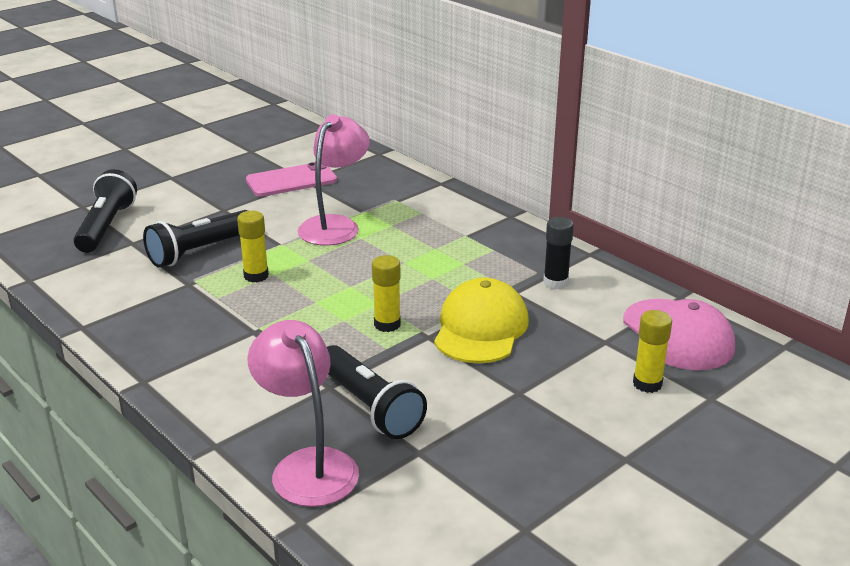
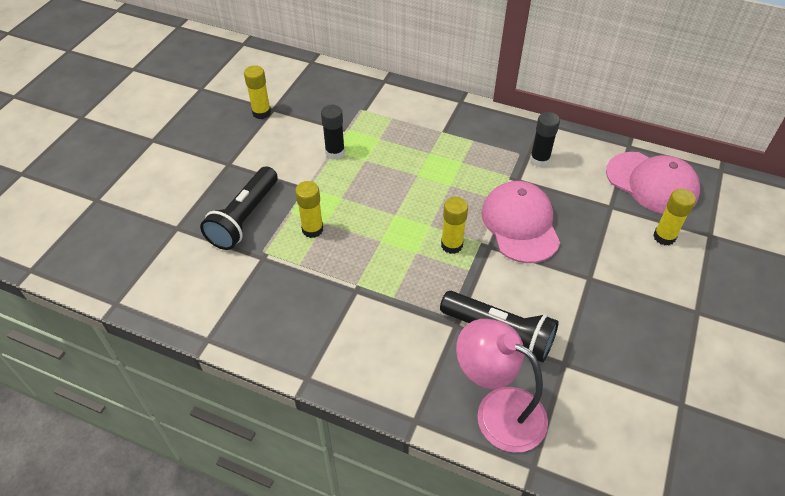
camera: 25 degrees left, 20 degrees up
(106, 226) = (138, 216): black flashlight -> none
(291, 180) = (261, 113): pink phone -> yellow glue stick
(335, 225) = (335, 152): pink lamp -> black glue stick
(481, 328) = (520, 224): yellow cap -> pink cap

